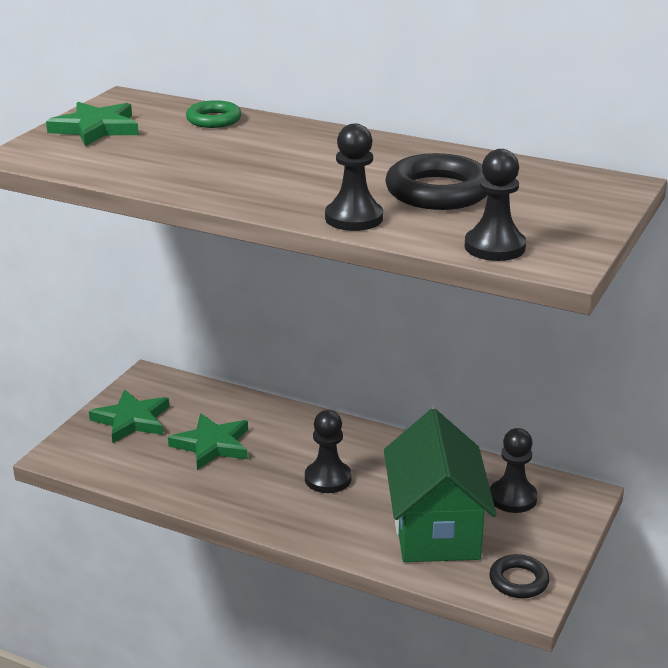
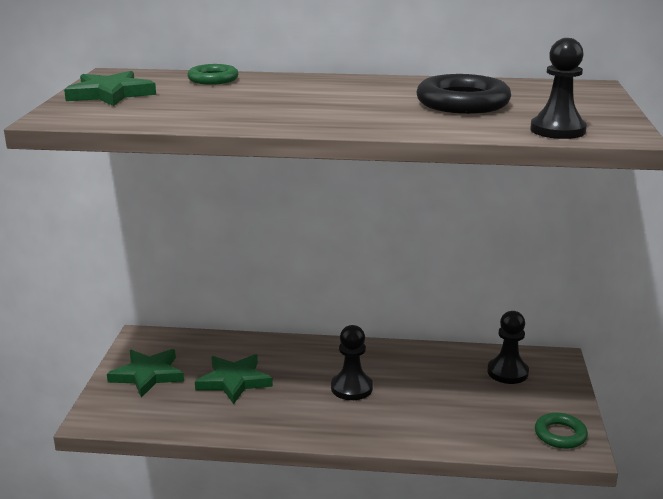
camera: 20 degrees left, 5 degrees down
(354, 218) = (418, 126): black pawn -> none
(435, 528) = (466, 408): green house -> none
(518, 581) = (560, 435): black ring -> green ring

